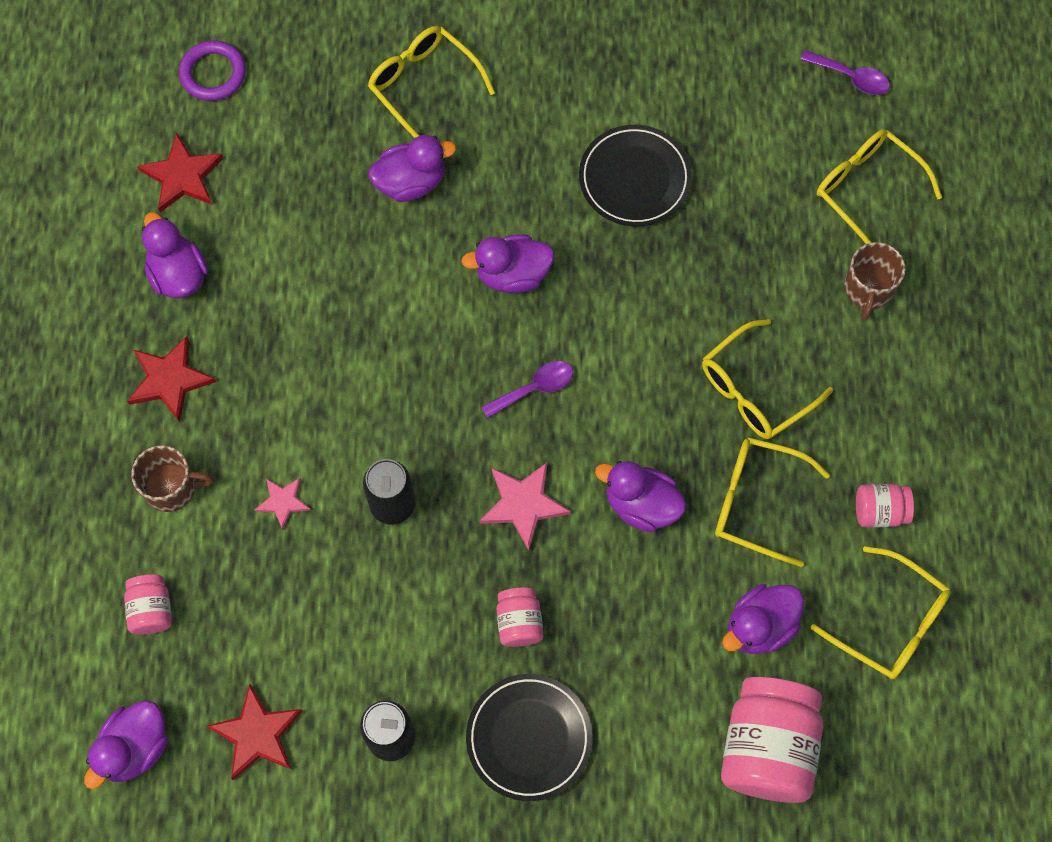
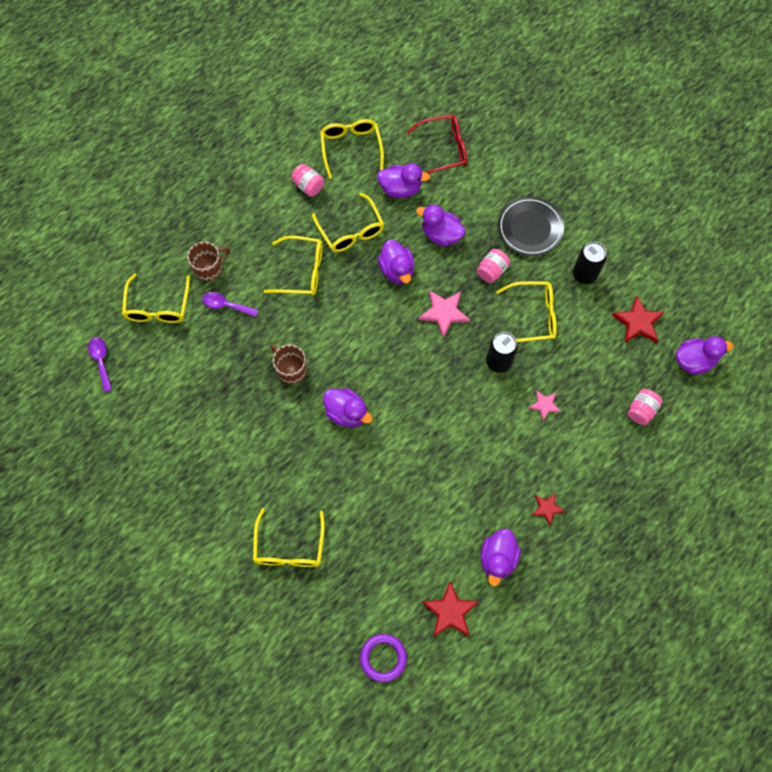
camera: 135 degrees left, 0 degrees up
(170, 380) = (547, 508): red star -> red star, size x0.61
(172, 487) = (588, 456): brown mug -> brown mug (290, 369)
(405, 609) = (533, 316): none -> yellow glasses
(411, 182) = (346, 501): purple duck -> purple duck (441, 234)
(535, 388) = (390, 355): purple spoon -> purple spoon (226, 305)
(634, 179) = (246, 405): black plate -> none
(767, 747) = (444, 149): pink jar -> red glasses

